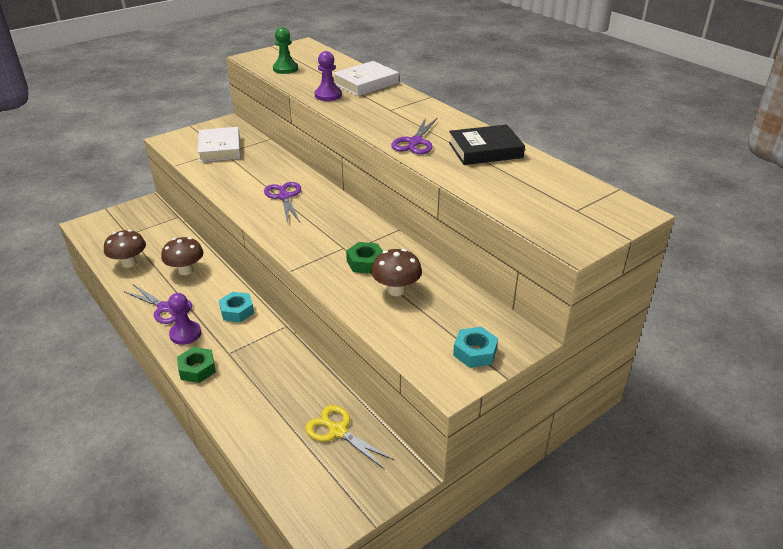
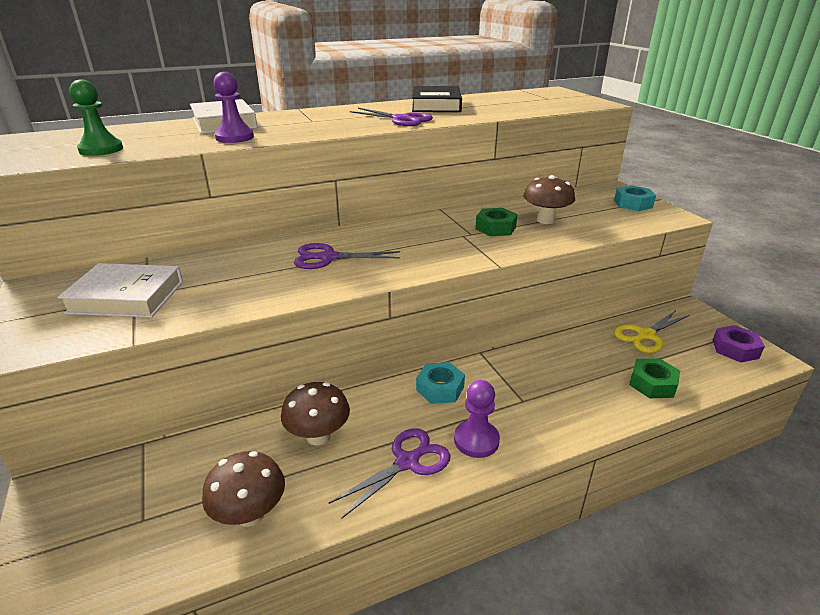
camera: 75 degrees left, 5 degrees down
(197, 369) = (552, 430): green nut -> green nut (652, 384)
(330, 502) = (735, 349): none -> purple nut

